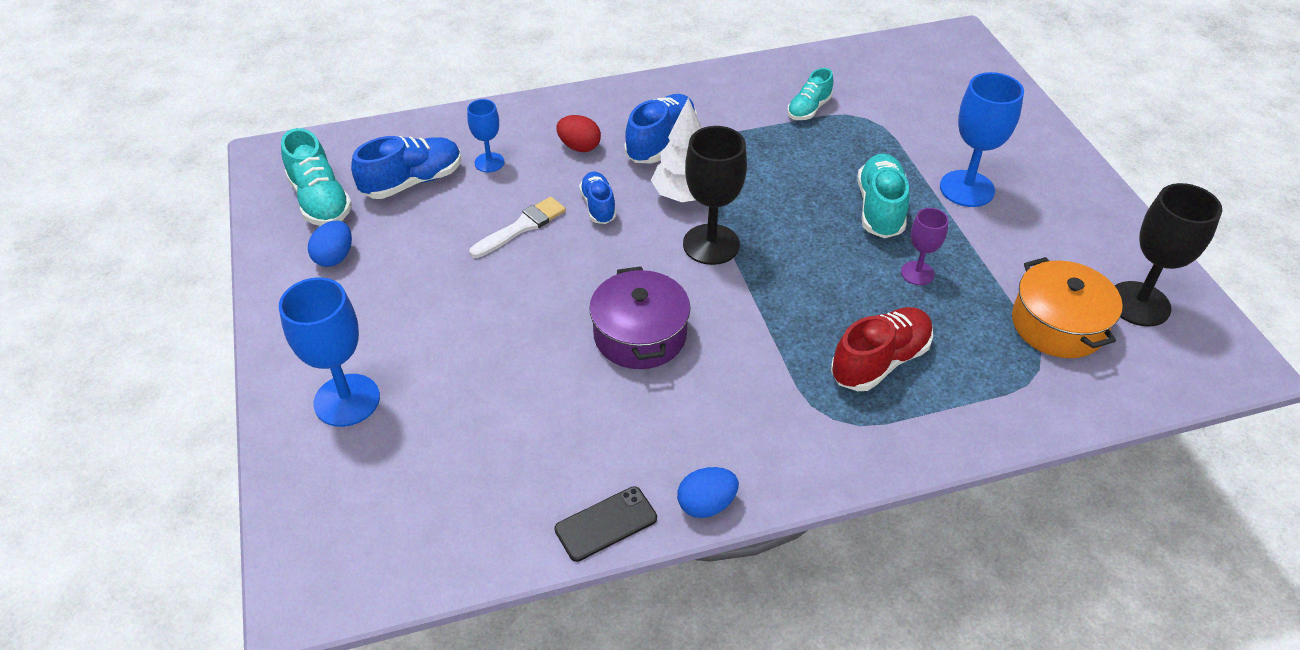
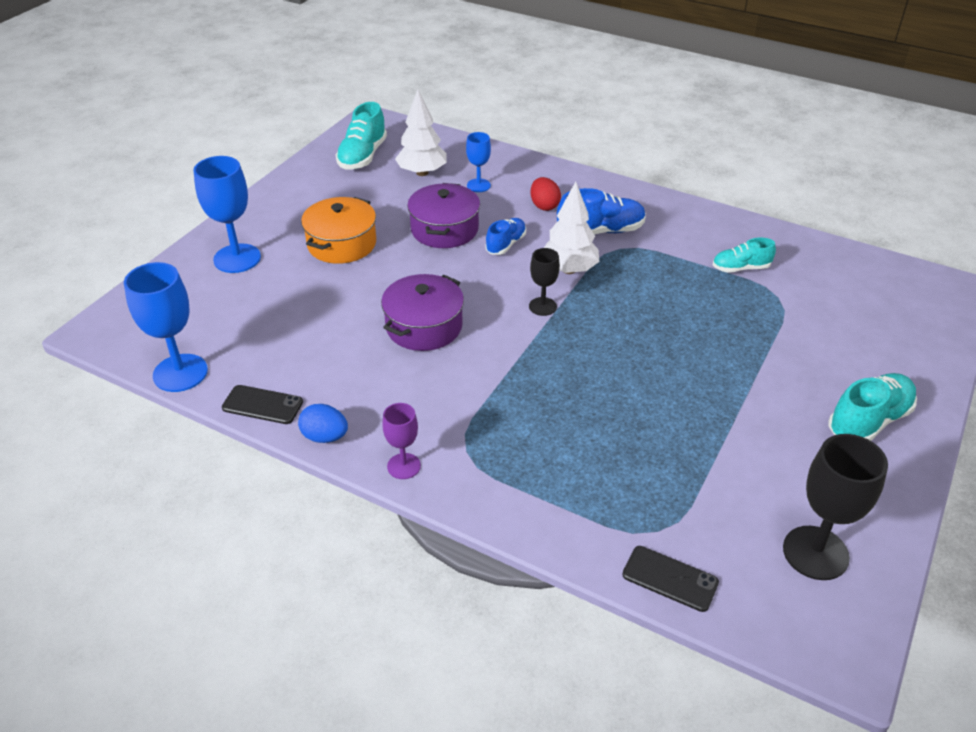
camera: 45 degrees right, 5 degrees down
(335, 257) = (329, 188): blue egg -> none
(413, 182) = (422, 173): blue shoe -> white tree
(521, 227) = (444, 229): white brush -> purple pot
(711, 244) = (542, 306): black goblet -> black goblet, size x0.57
(880, 209) = (696, 358): turquoise shoe -> turquoise shoe (868, 421)
(880, 361) = (547, 443): red shoe -> none
(917, 273) = (660, 412): purple goblet -> purple goblet (404, 466)
(967, 189) = (789, 387): blue goblet -> blue goblet (180, 373)
(1058, 325) = (719, 516): orange pot -> orange pot (342, 244)
(1093, 398) = (670, 578): none -> black phone

